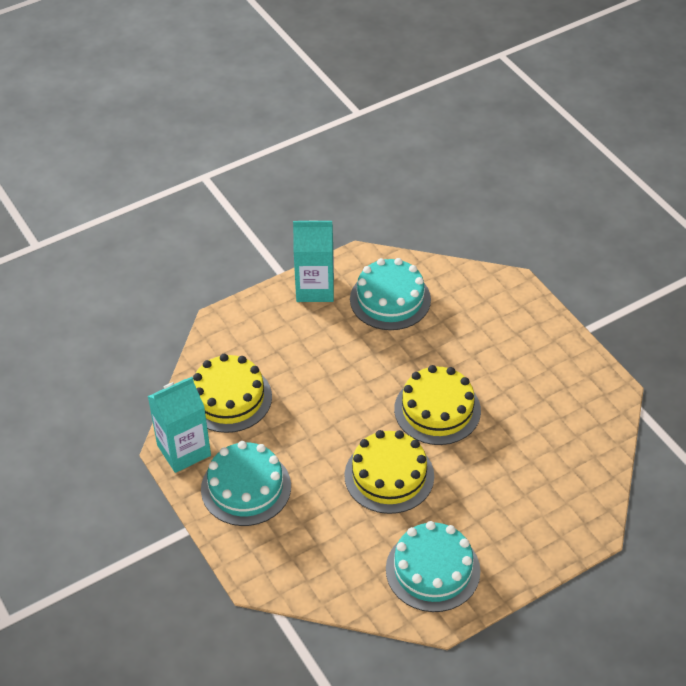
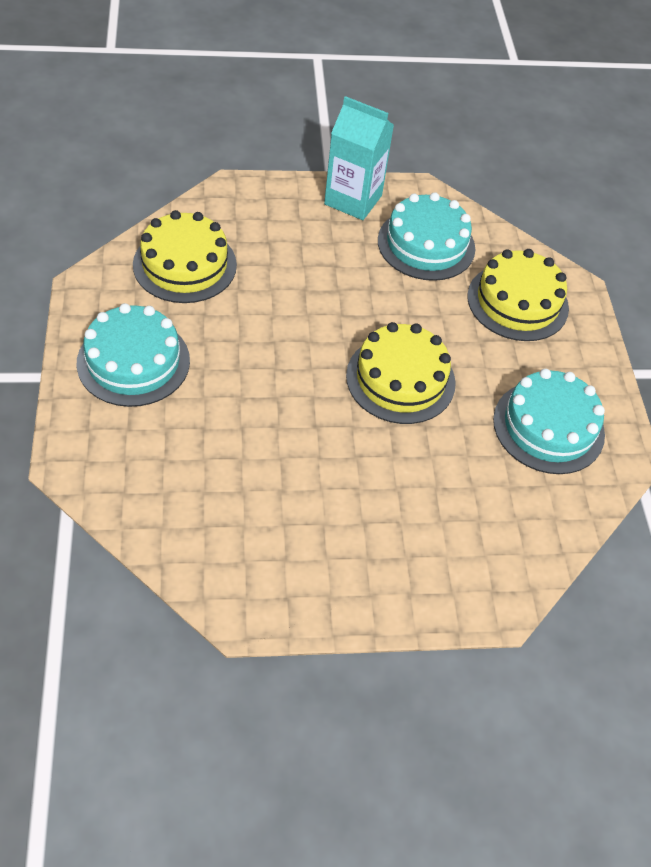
camera: 20 degrees right, 5 degrees up
(184, 450) = (99, 294): turquoise carton -> none
(389, 476) = (297, 424): yellow cake -> yellow cake (517, 302)
(432, 570) = (273, 553): turquoise cake -> turquoise cake (548, 427)

